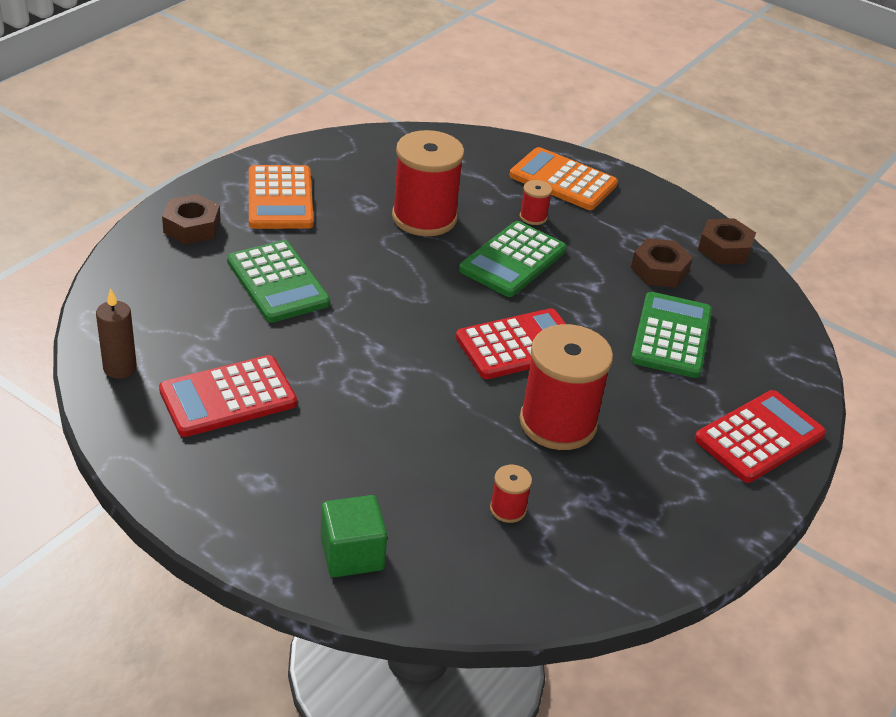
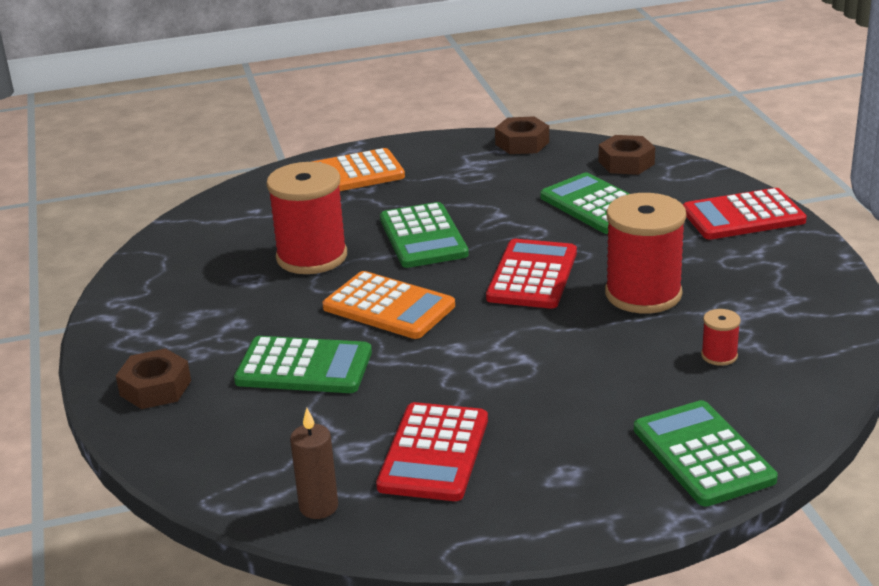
camera: 45 degrees left, 10 degrees down
(280, 198) = (182, 321): orange calculator -> orange calculator (389, 307)
(352, 554) = (703, 454): green cube -> green calculator
(533, 217) = (379, 206): red spool -> none
(659, 270) = (514, 179): brown nut -> brown nut (626, 163)
(759, 437) = (743, 216): red calculator -> red calculator turned 105 degrees counterclockwise

